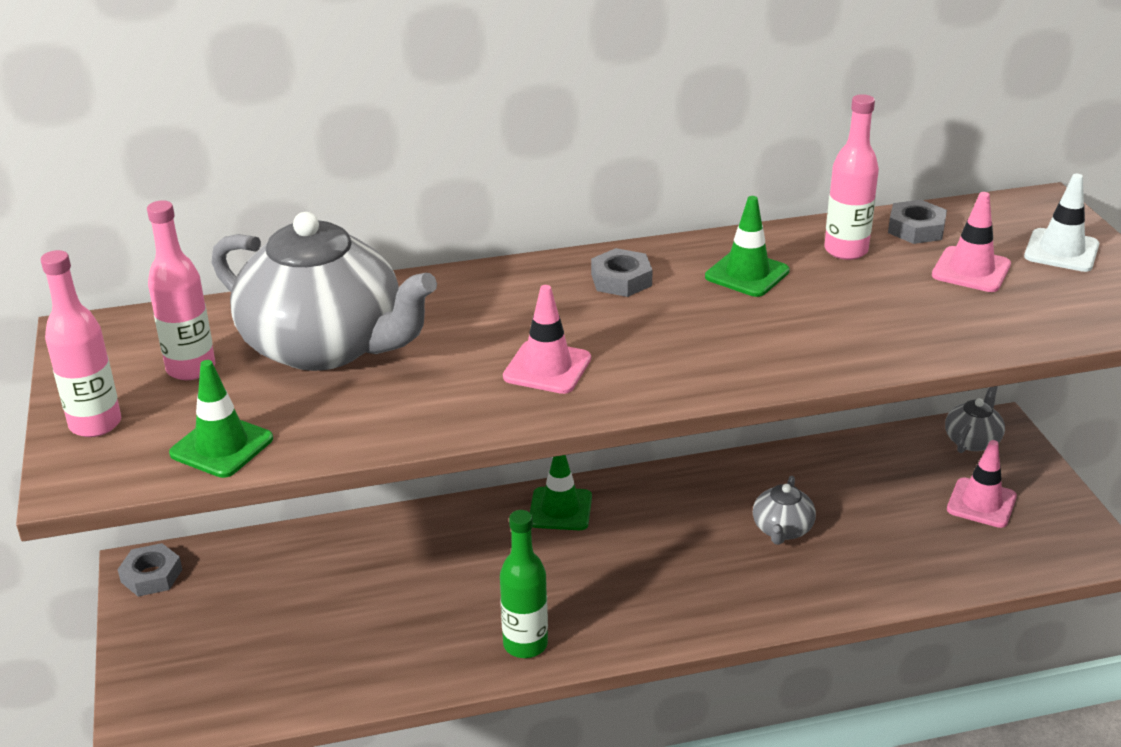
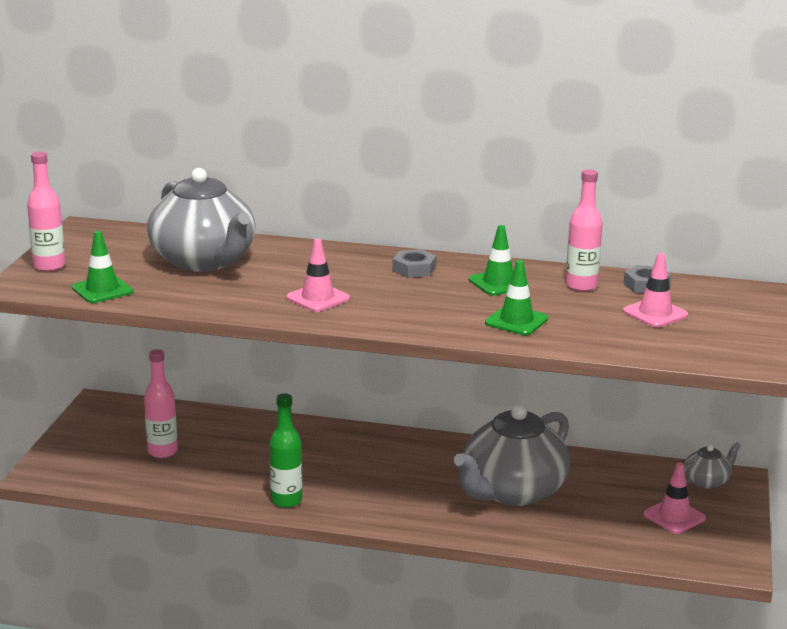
camera: 25 degrees right, 10 degrees down
(151, 576) = (101, 407): grey nut -> none
(191, 368) = (122, 254): pink bottle -> pink bottle (162, 452)
(560, 509) = (373, 441): green traffic cone -> green traffic cone (516, 321)
(782, 529) = (512, 491): grey teapot -> grey teapot, size x2.25
(1061, 251) = (736, 318): white traffic cone -> none

